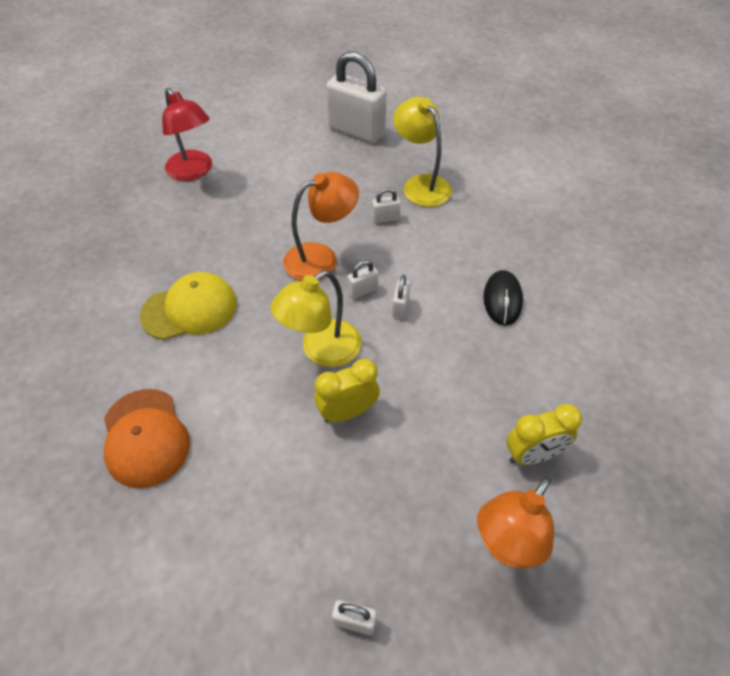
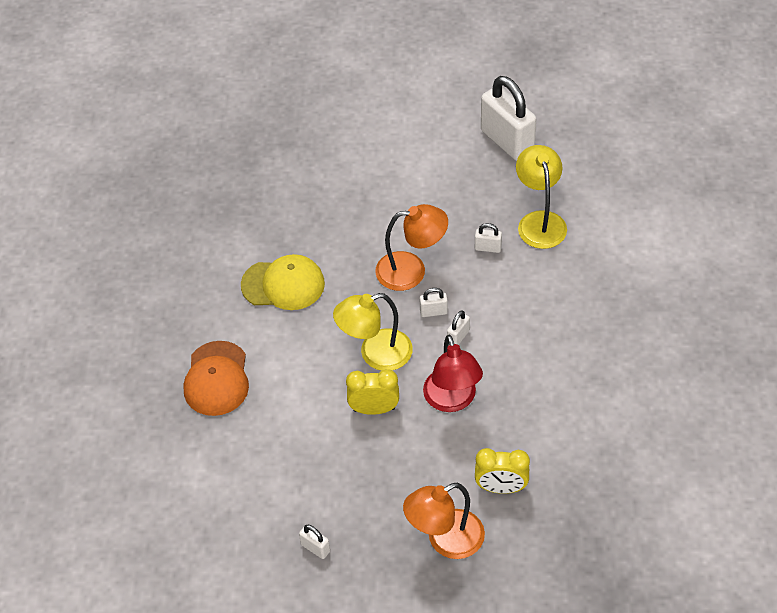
camera: 25 degrees right, 0 degrees up
(193, 172) = (332, 146): red lamp -> red lamp (452, 400)
(502, 299) = (551, 357): black mouse -> none

